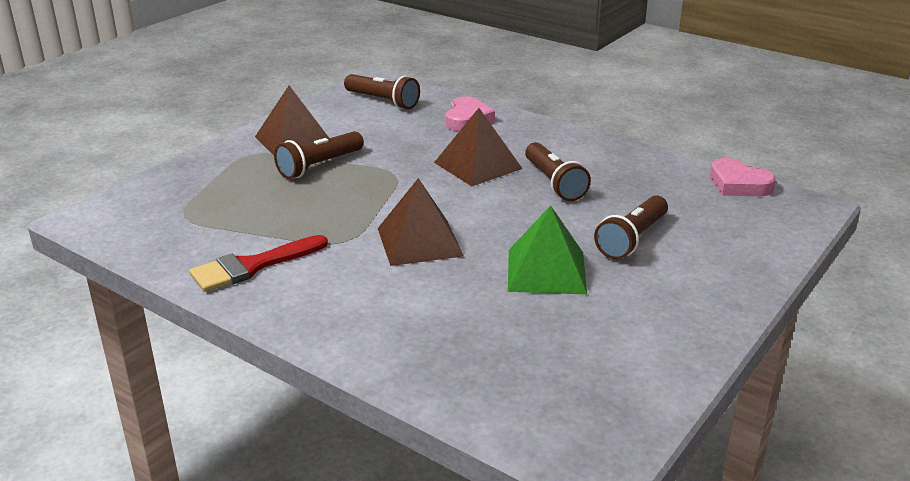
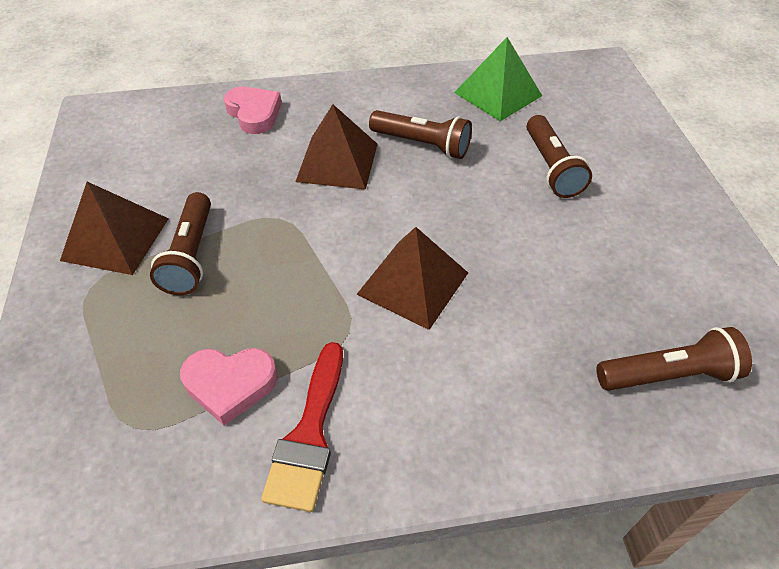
camera: 45 degrees left, 20 degrees up
(383, 101) = (141, 134): brown flashlight -> brown flashlight (668, 375)
(546, 271) = (544, 242): green pyramid -> green pyramid (497, 94)
(738, 184) = (538, 70): pink heart -> pink heart (230, 384)

